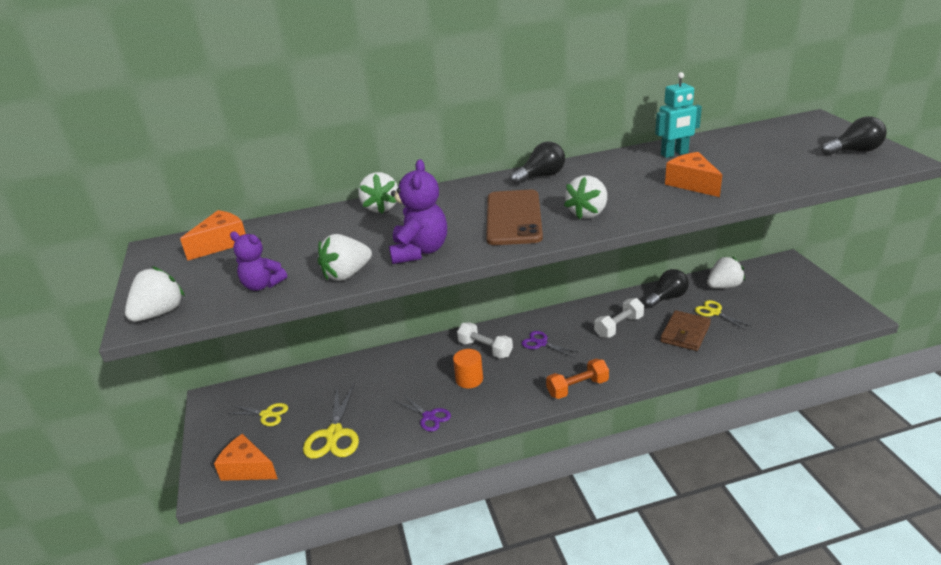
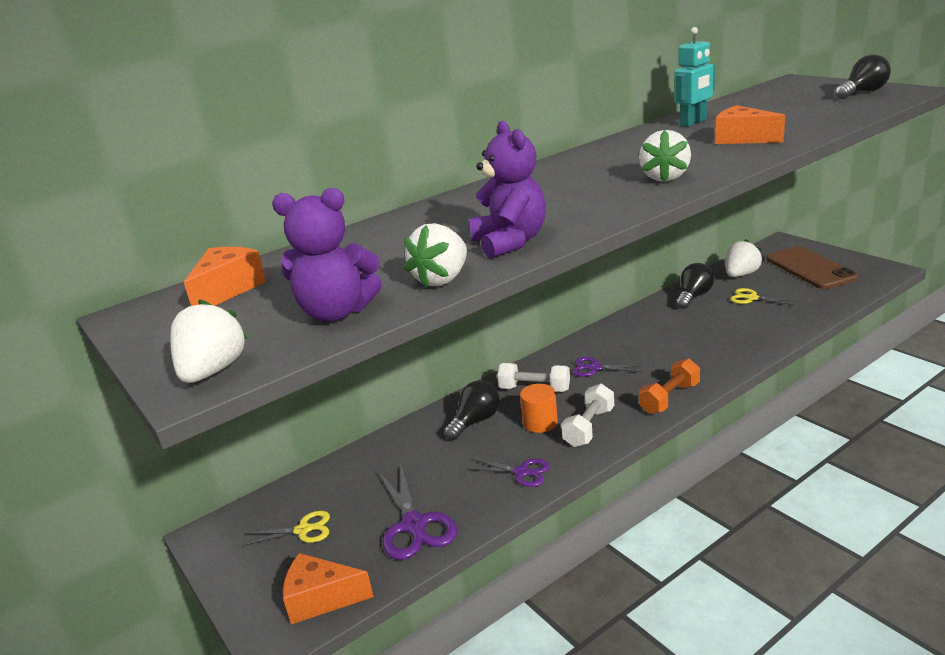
camera: 20 degrees left, 5 degrees down
(262, 285) = (337, 313): purple teddy bear -> purple teddy bear, size x1.51
(334, 434) = (414, 525): yellow scissors -> purple scissors
(381, 208) = (411, 219): white strawberry -> none
(514, 218) = (586, 196): brown phone -> brown phone (810, 268)
(541, 176) = (573, 162): black light bulb -> black light bulb (475, 421)
(619, 327) = (666, 333): white dumbbell -> white dumbbell (589, 427)
(685, 333) = (738, 322): brown wallet -> none

